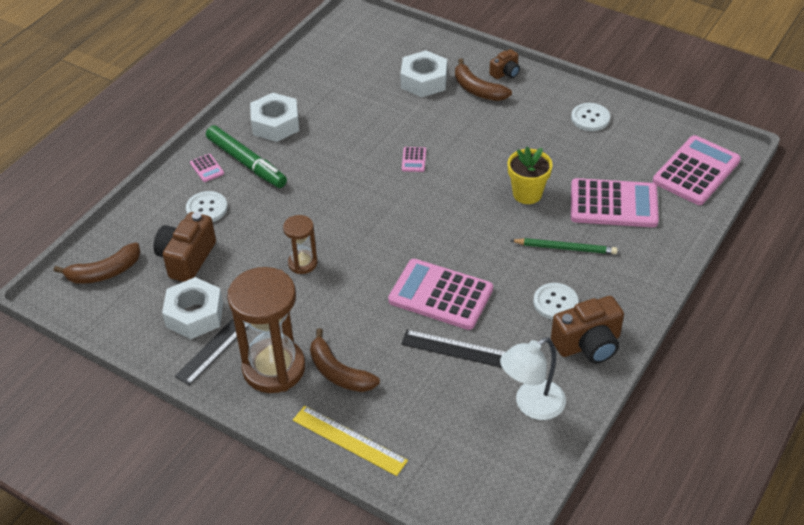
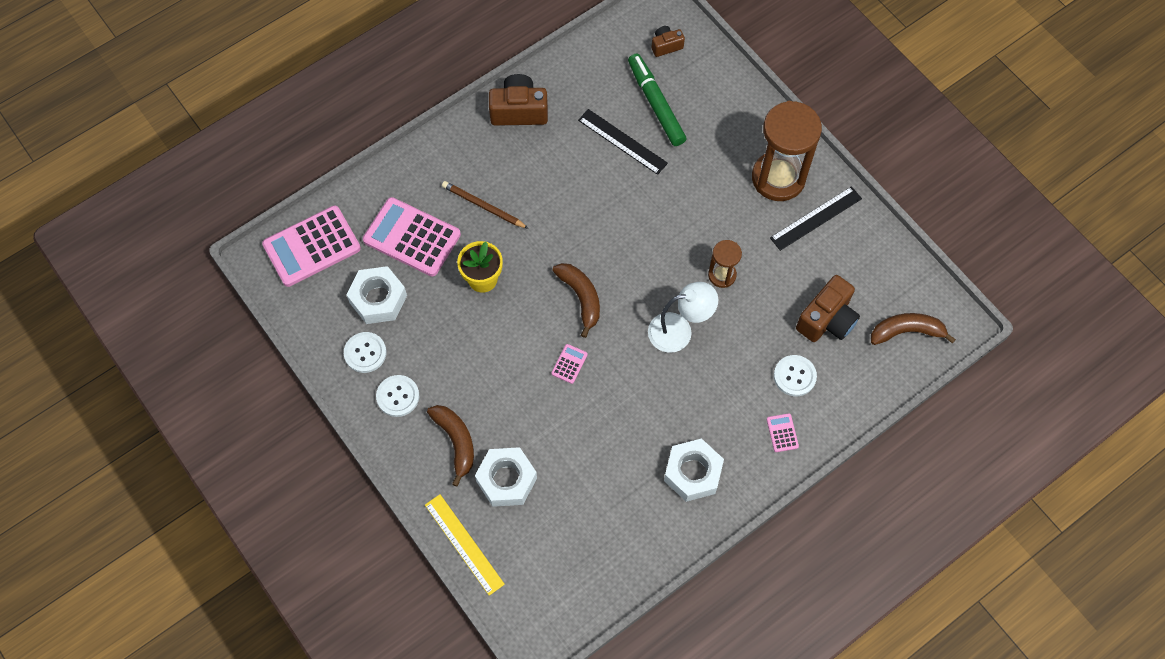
camera: 160 degrees left, 20 degrees up
(194, 315) = (832, 254): white nut -> white nut (378, 299)
(246, 162) = (739, 425): green marker -> green marker (655, 104)
(339, 372) = (727, 156): brown banana -> brown banana (581, 298)
(349, 440) = (738, 98): yellow ruler -> yellow ruler (464, 544)
(440, 295) = (614, 198): pink calculator -> none
(505, 73) = (412, 457): brown camera -> brown camera (666, 46)
(531, 405) = (590, 78): white lamp -> white lamp (679, 330)
(555, 302) = (523, 156): white button -> white button (398, 396)
(565, 248) = (483, 206): green pencil -> brown pencil

